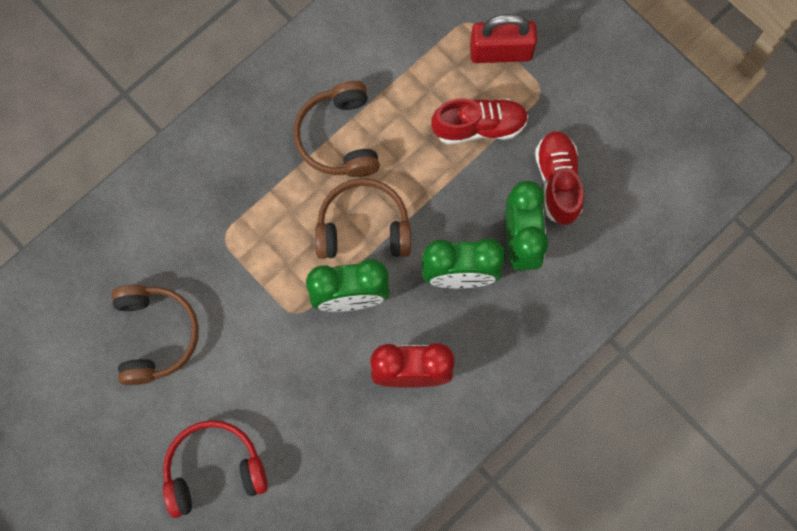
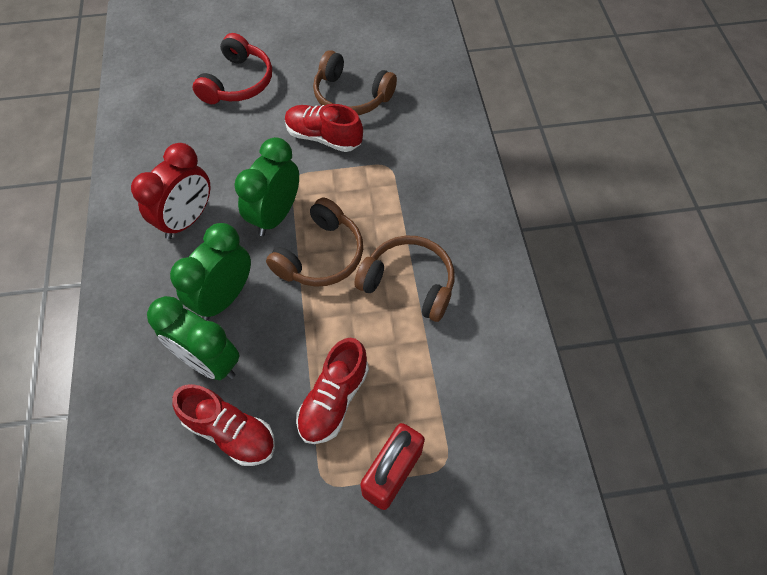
camera: 125 degrees right, 15 degrees down
(229, 322) = (323, 137): none -> red shoe

